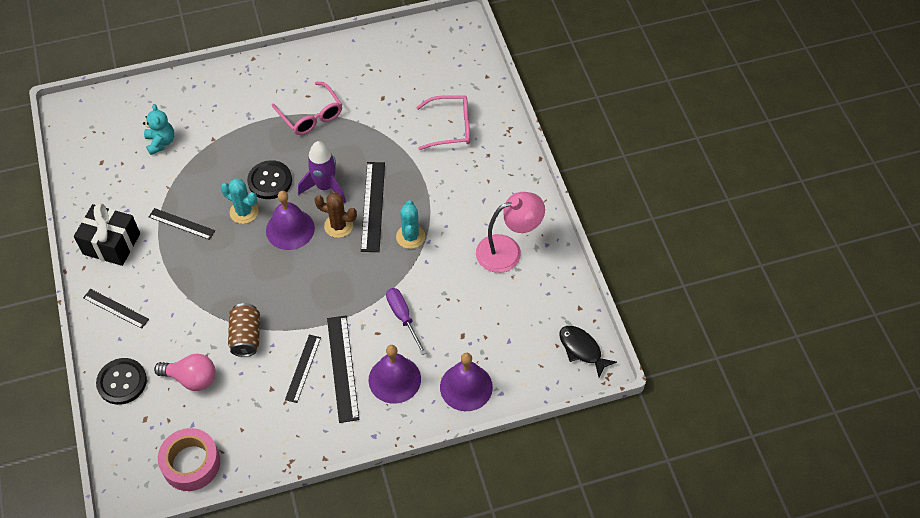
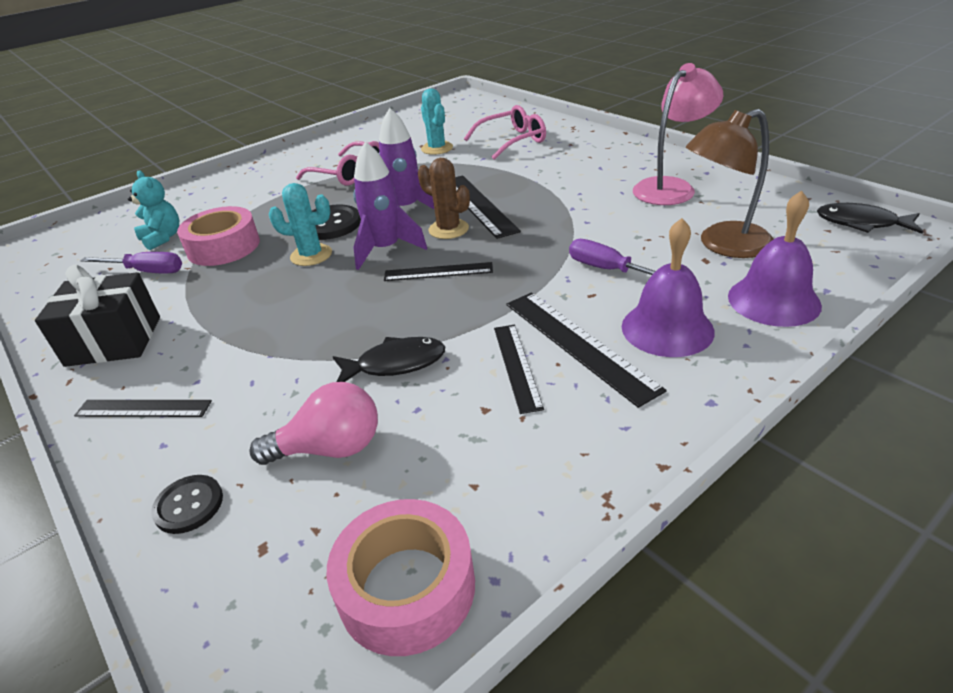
camera: 20 degrees left, 20 degrees down
(122, 382) = (189, 505): black button -> black button, size x0.64
(142, 179) = (146, 271): none -> purple screwdriver
(181, 224) = (223, 290): black ruler -> black ruler (438, 272)
(195, 174) = (223, 247): none -> pink tape
(246, 336) = (395, 364): brown can -> black fish
(290, 229) = (386, 250): purple bell -> purple rocket
(338, 226) = (448, 229): brown cactus -> brown cactus turned 45 degrees clockwise
(410, 236) = (547, 211): turquoise cactus -> turquoise cactus (437, 148)
(484, 327) = (723, 245): none -> brown lamp

